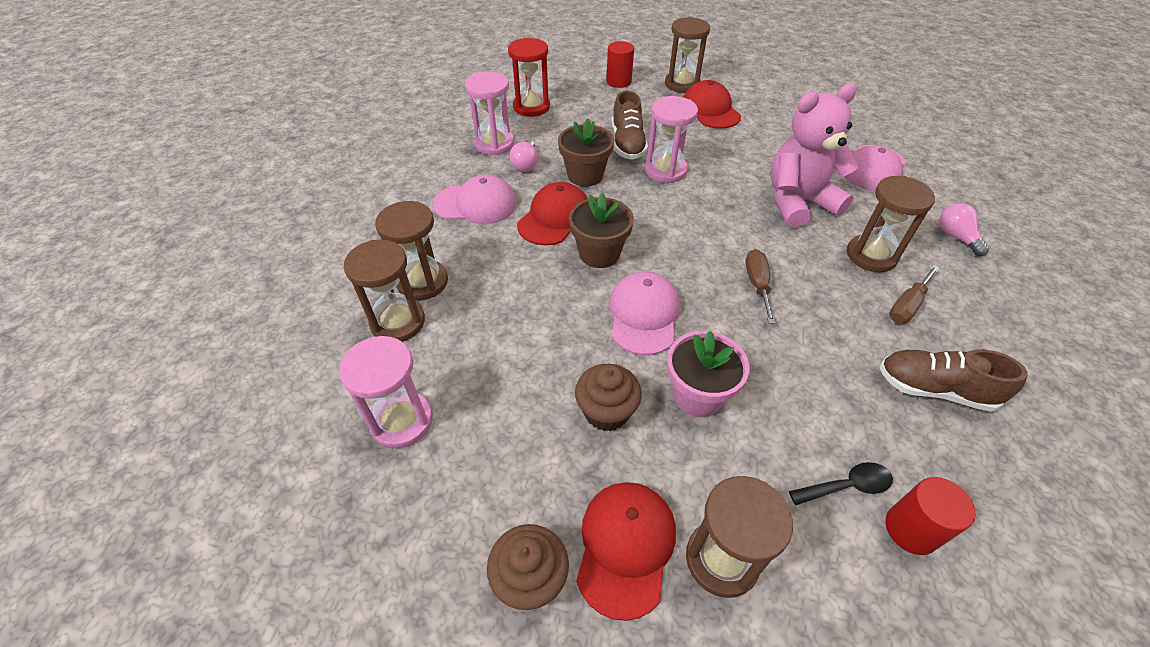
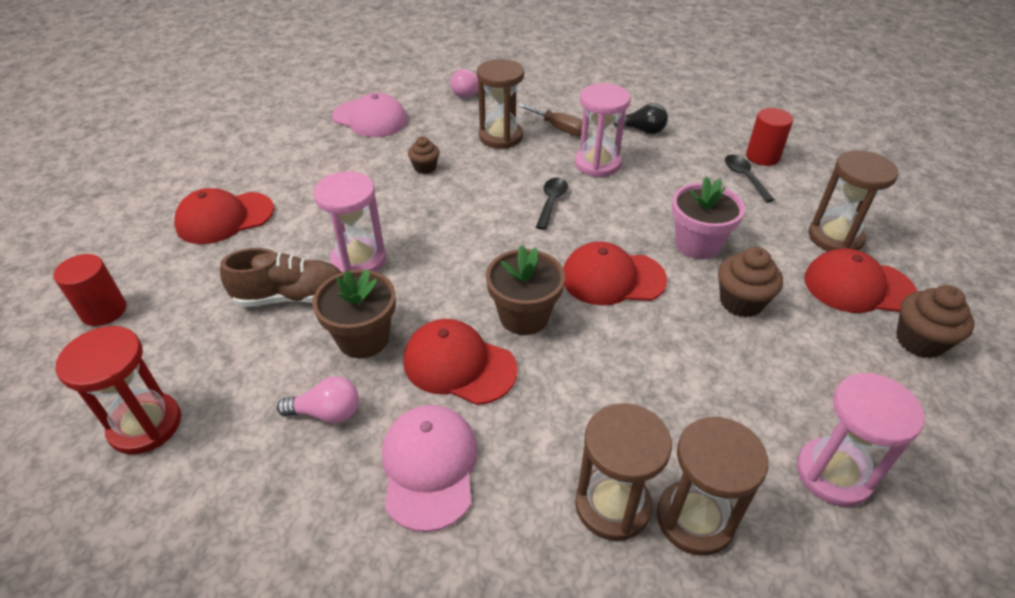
camera: 95 degrees left, 5 degrees down
(494, 144) = (257, 467): pink hourglass -> pink hourglass (597, 163)
(644, 315) = (612, 278): pink cap -> red cap
(682, 84) = (143, 242): brown hourglass -> none
(757, 284) = (551, 202): brown screwdriver -> black spoon
(798, 202) = (425, 167): pink teddy bear -> brown cupcake
(934, 389) = (642, 130): brown shoe -> black light bulb

